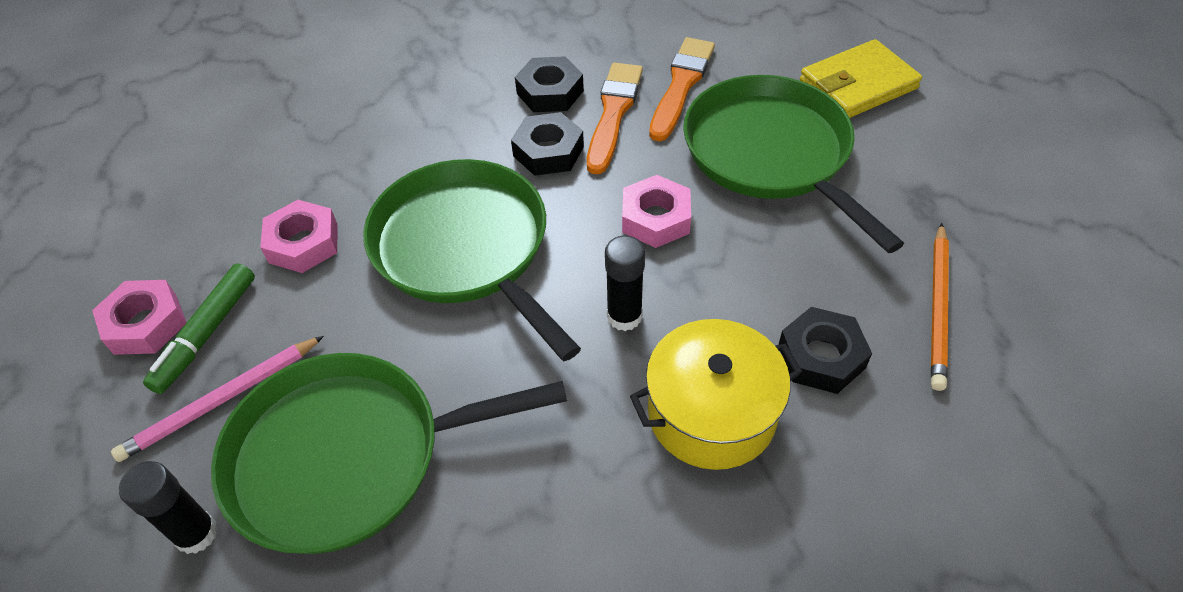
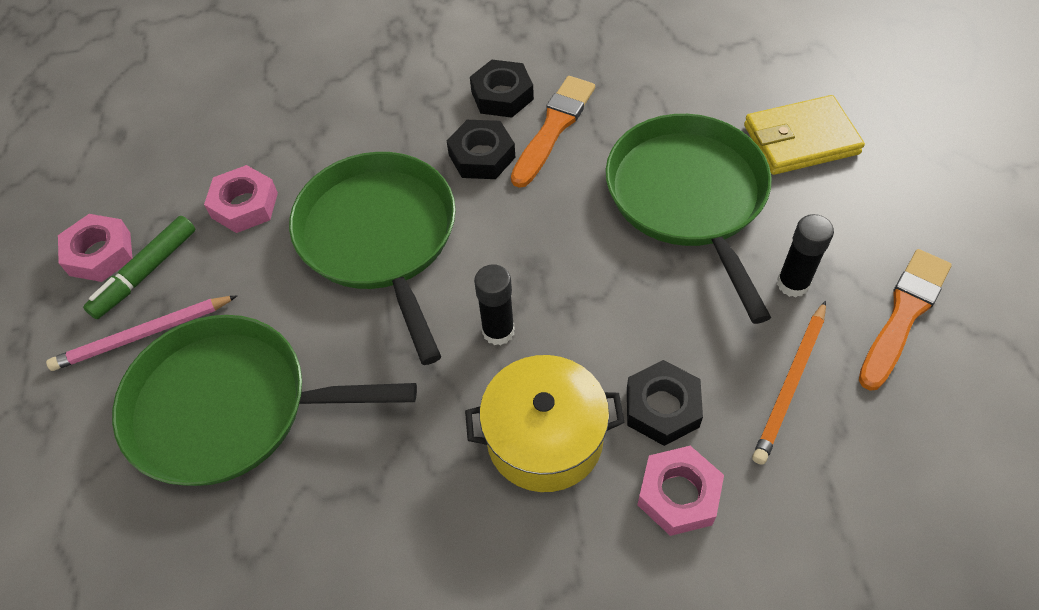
camera: 15 degrees right, 5 degrees up
(196, 534) = (96, 445): black glue stick -> black glue stick (792, 284)
(656, 218) = (557, 242): pink nut -> pink nut (678, 495)
(681, 85) = (627, 110): orange brush -> orange brush (903, 314)

